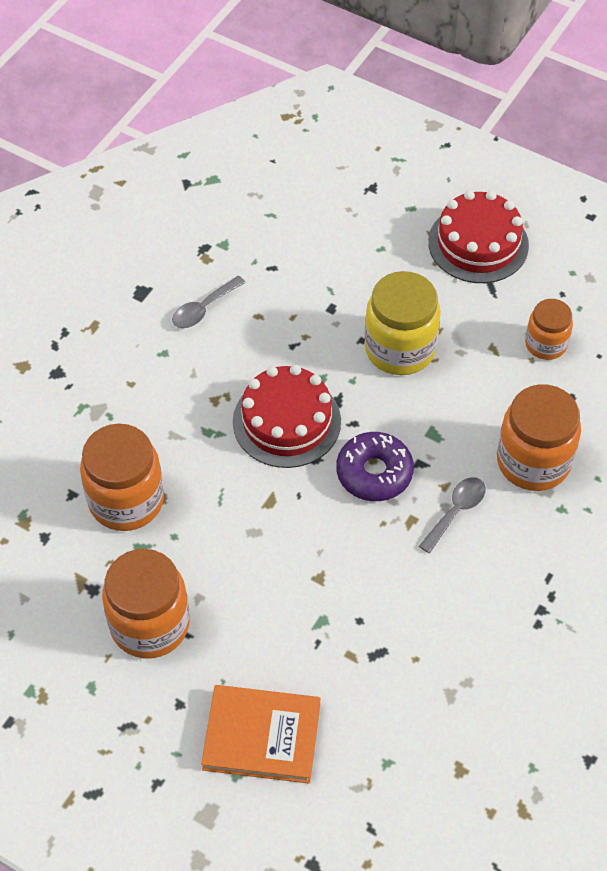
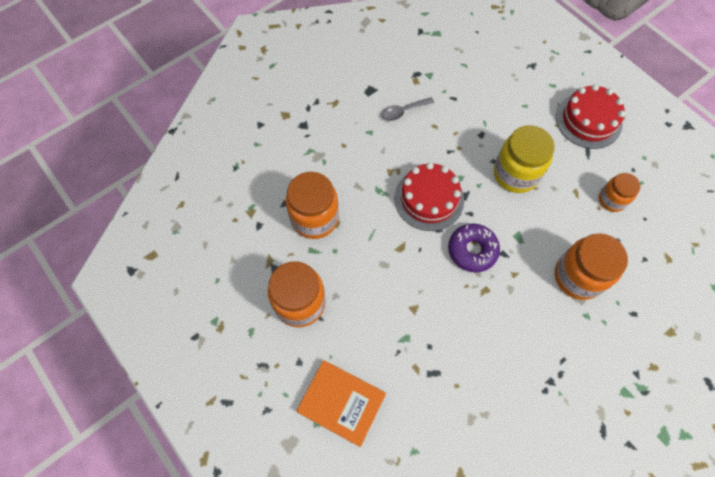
camera: 20 degrees right, 10 degrees up
(456, 511) = (516, 294): grey spoon -> none

